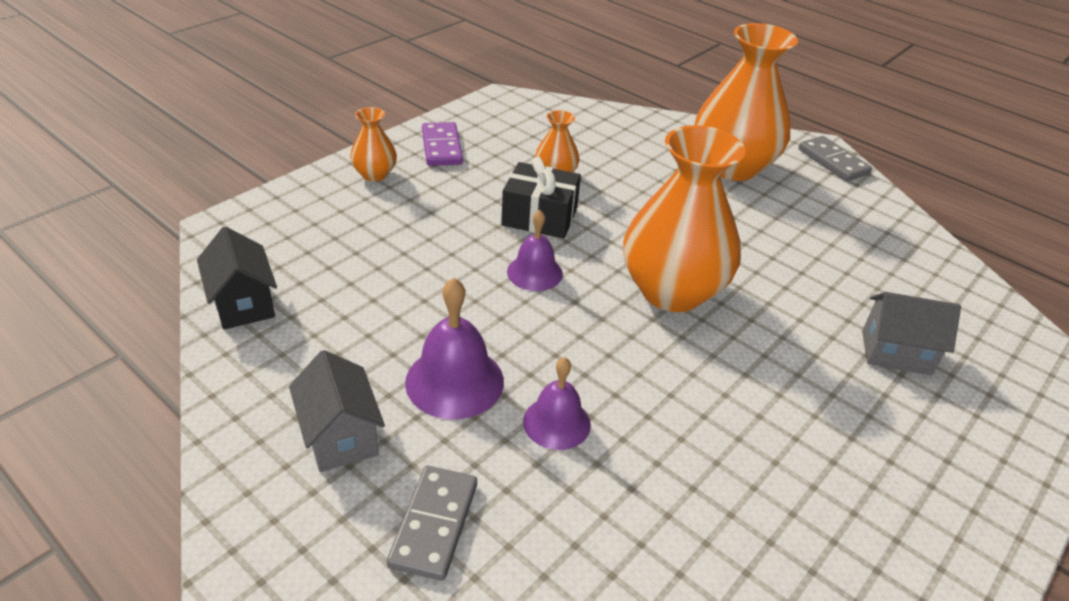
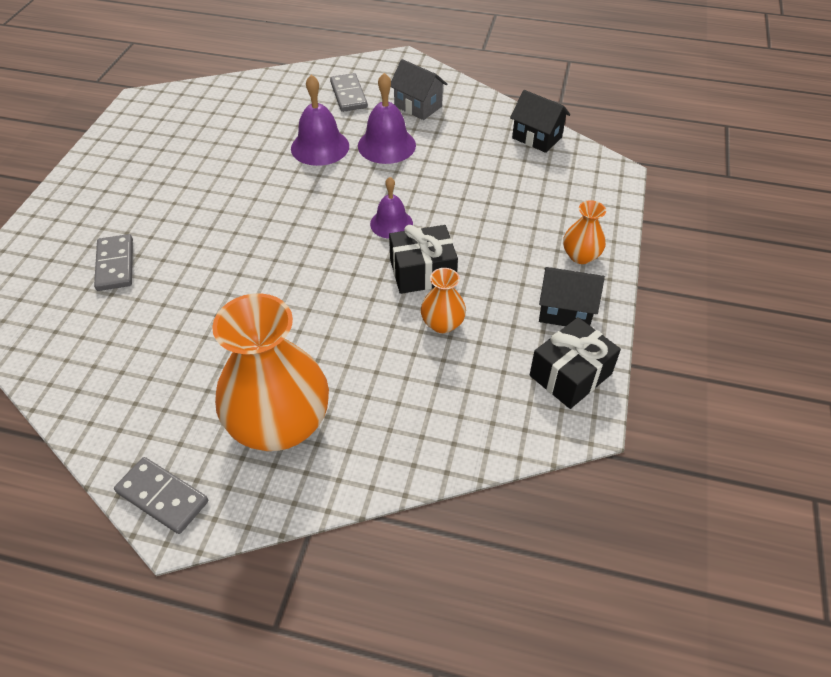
camera: 155 degrees right, 10 degrees up
(442, 147) = (565, 311): purple domino -> black house
(484, 117) = (570, 374): none -> black gift
(556, 422) = (320, 147): purple bell -> purple bell, size x1.51
(672, 291) = (288, 248): orange vase -> none
(896, 352) = (115, 265): grey house -> grey domino

